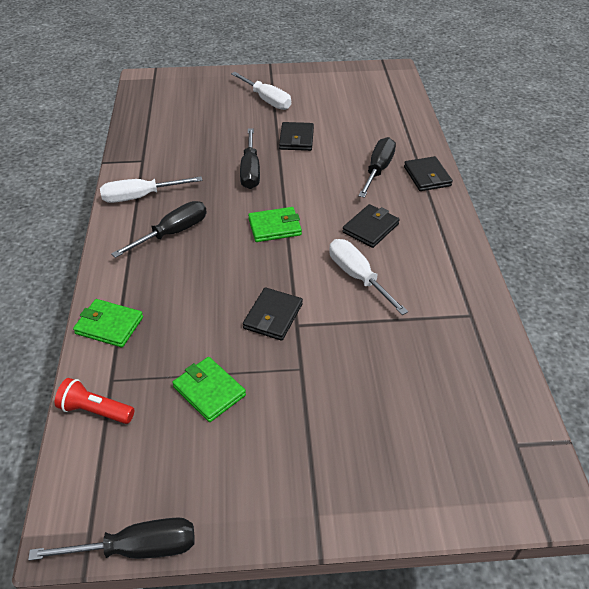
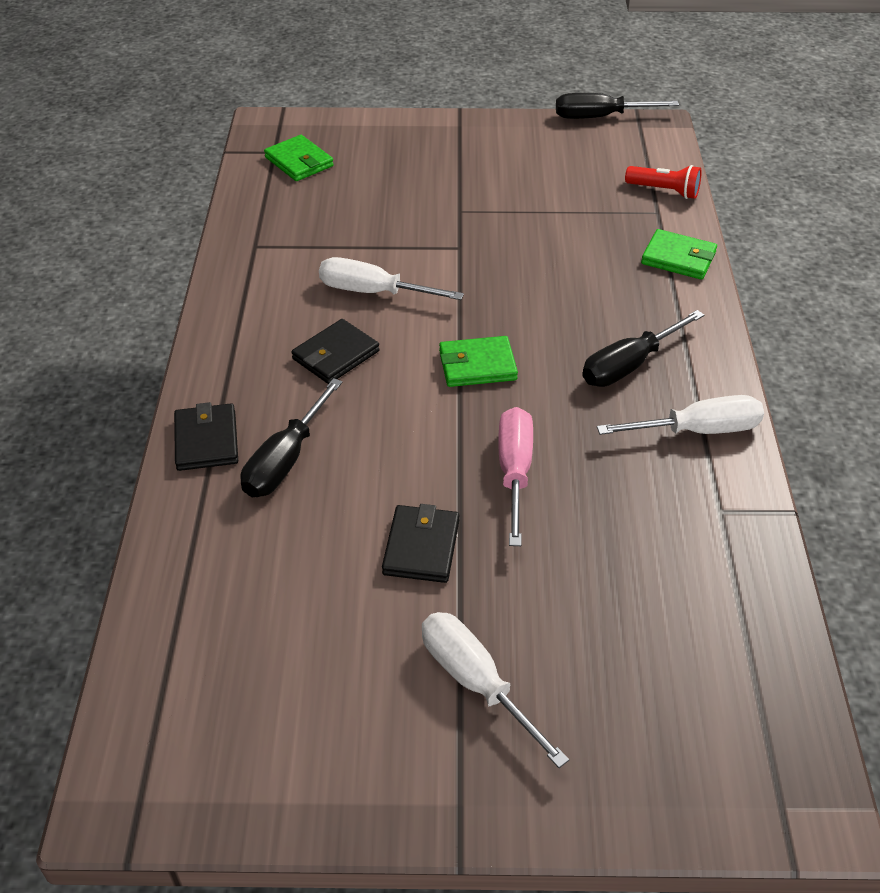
camera: 175 degrees left, 0 degrees up
(209, 391) = (554, 199): green wallet -> green wallet (299, 162)
(250, 171) = (514, 473): black screwdriver -> pink screwdriver
(273, 316) = (486, 257): black wallet -> none
(358, 277) = (374, 292): white screwdriver -> white screwdriver turned 135 degrees clockwise

